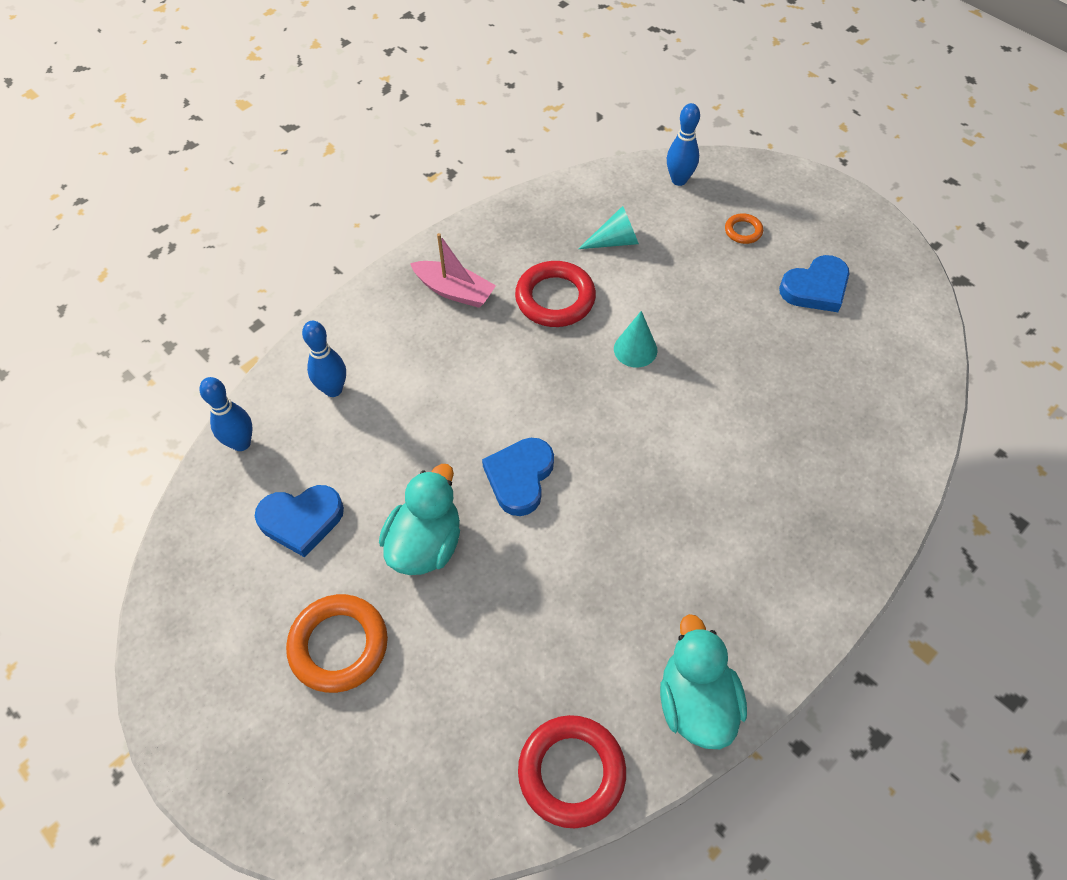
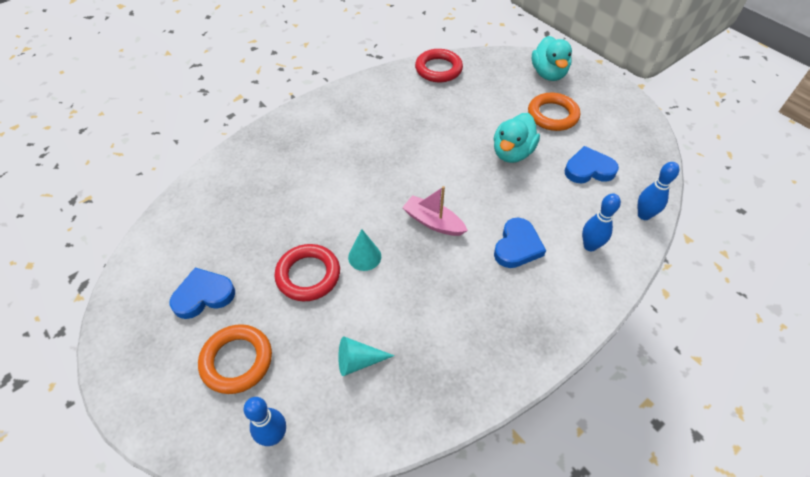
camera: 175 degrees left, 5 degrees down
(454, 291) = (506, 321): pink boat -> pink boat (433, 222)
(520, 477) = (456, 181): blue heart -> blue heart (517, 246)
(555, 298) = (420, 306): red ring -> red ring (308, 275)
(696, 702) = (377, 85): turquoise duck -> turquoise duck (548, 74)
(743, 231) = (237, 361): orange ring -> orange ring, size x2.01

